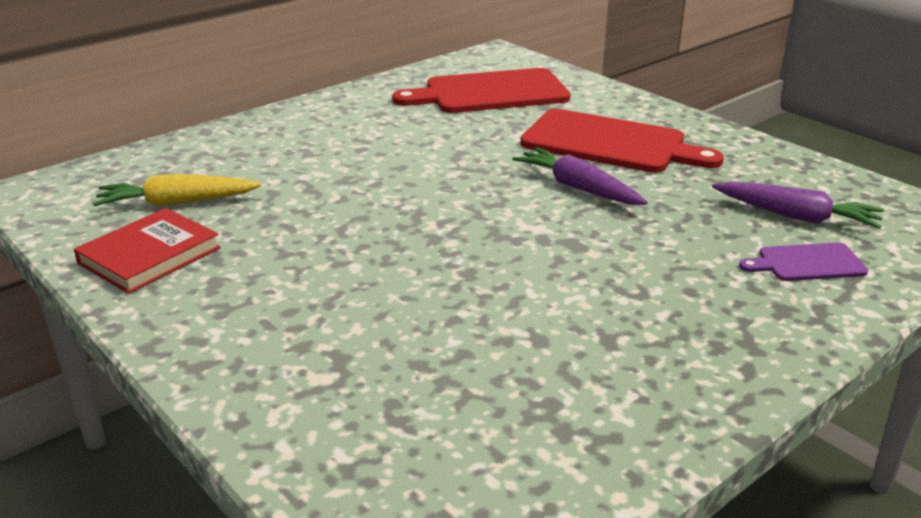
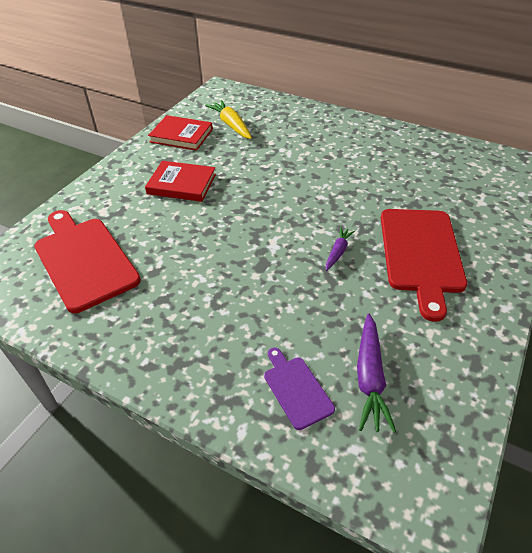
camera: 70 degrees right, 15 degrees up
(313, 278) = (182, 184): none -> red book
(490, 93) = (456, 181): red cutting board -> red cutting board (84, 260)
(578, 188) = (338, 252): purple carrot -> purple carrot, size x0.60

